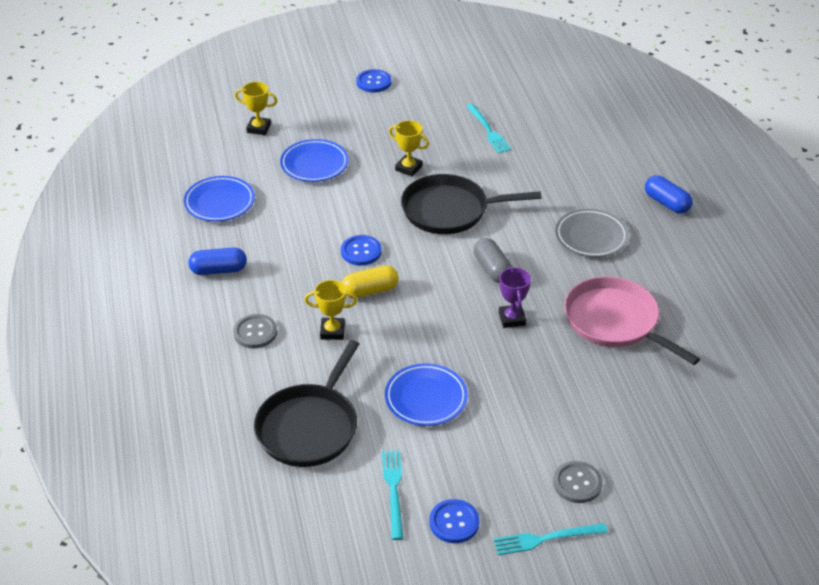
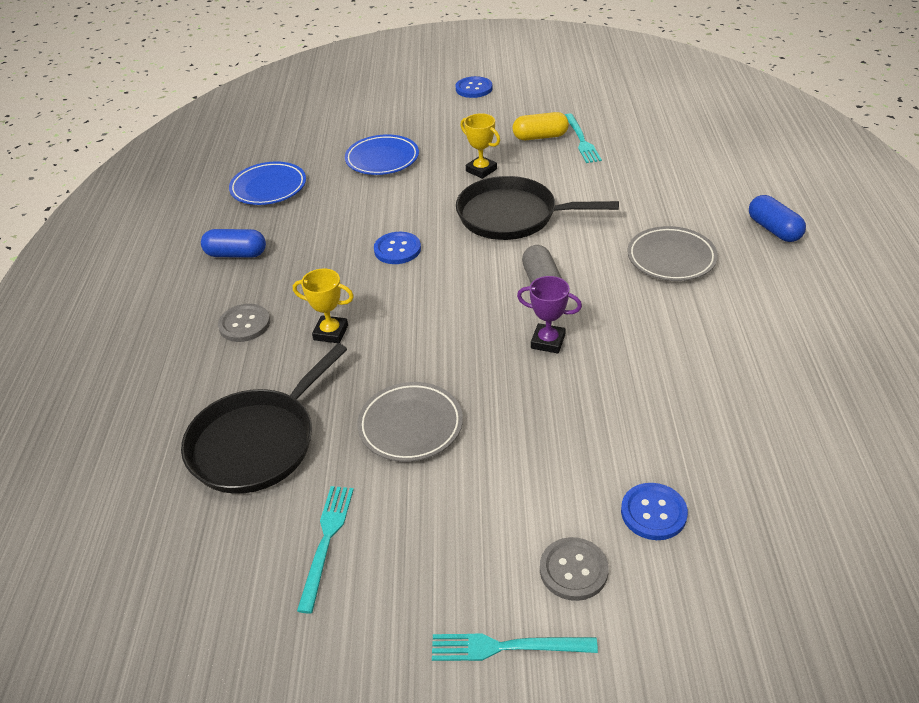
camera: 15 degrees right, 0 degrees up
(258, 128) = (339, 122): yellow trophy -> none
(370, 291) = (391, 292): yellow capsule -> yellow capsule (540, 137)
(426, 398) = (410, 426): blue plate -> grey plate
(454, 522) = (388, 600): blue button -> blue button (653, 513)
(512, 319) = (548, 342): purple trophy -> purple trophy turned 75 degrees counterclockwise
(615, 322) = (678, 360): pink pan -> none

